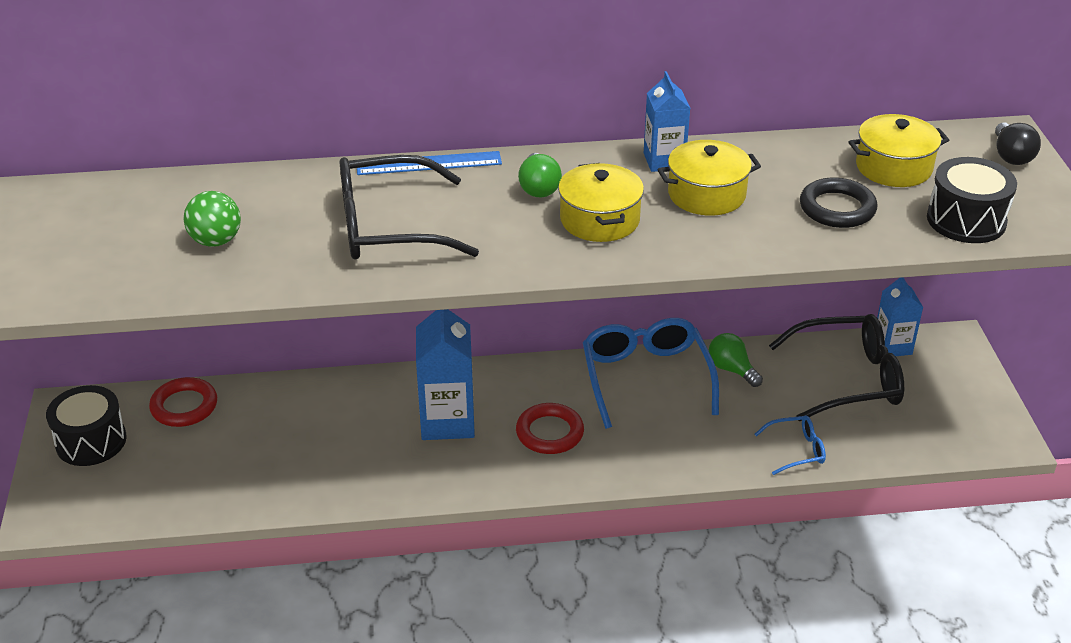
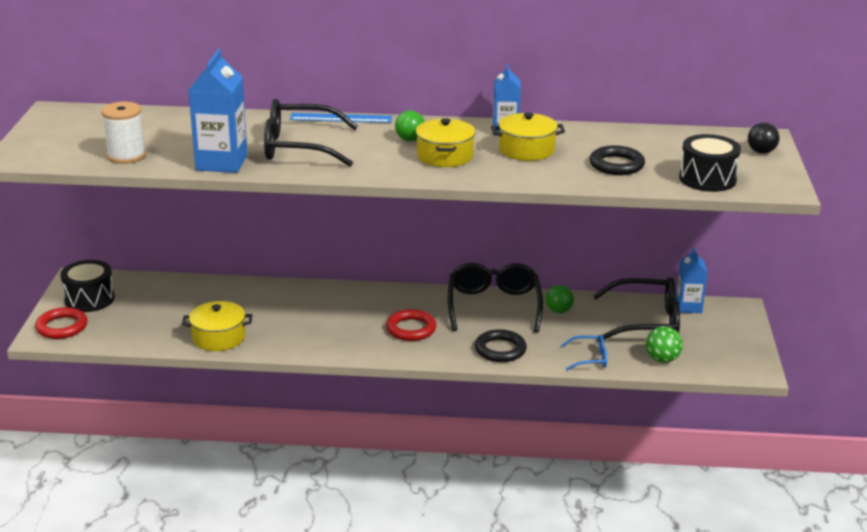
camera: 10 degrees right, 10 degrees down
(140, 275) = (126, 156): none -> white spool
(184, 406) = (159, 287): red ring -> red ring (62, 327)
(216, 241) = (182, 144): green ball -> green ball (662, 359)
(447, 421) = (340, 314): blue carton -> blue carton (221, 163)
(646, 378) = (493, 306): blue glasses -> black glasses
(677, 452) = (500, 350): none -> black ring
(731, 369) = (560, 307): green light bulb -> green light bulb turned 135 degrees counterclockwise
(893, 167) = (670, 147): yellow pot -> yellow pot (218, 337)

